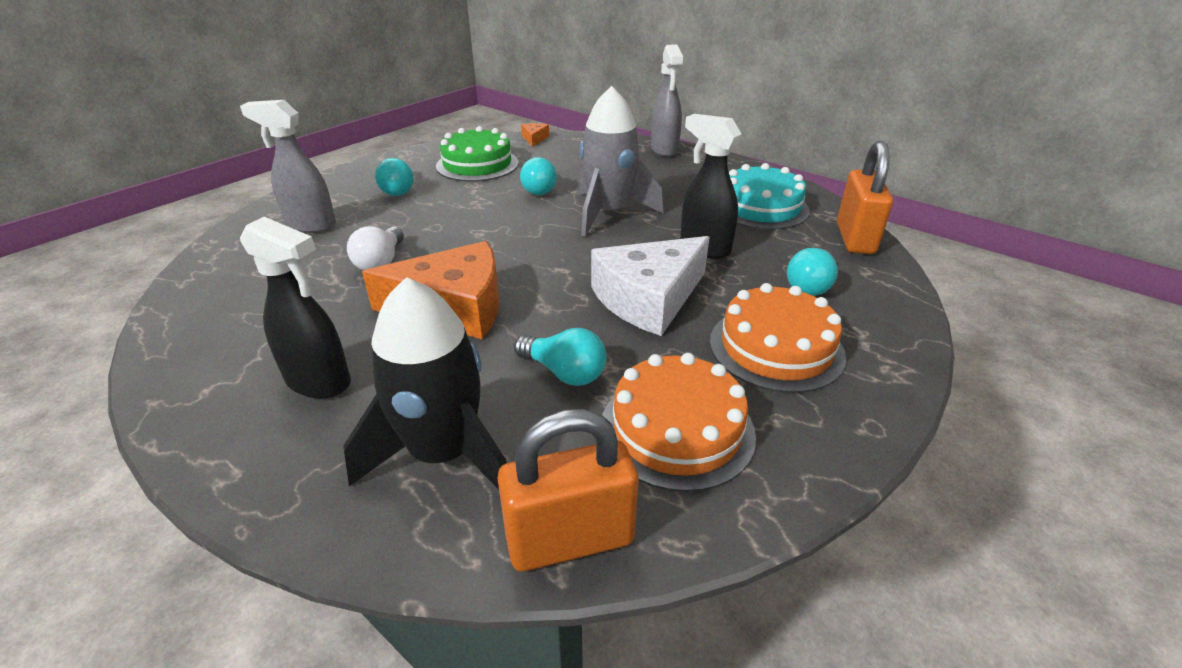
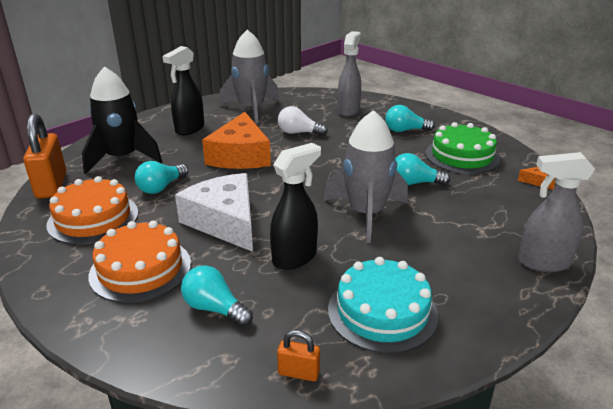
camera: 95 degrees right, 5 degrees down
(250, 316) = (251, 109): none -> grey rocket
(855, 238) = (298, 373): orange padlock -> orange padlock, size x0.49

